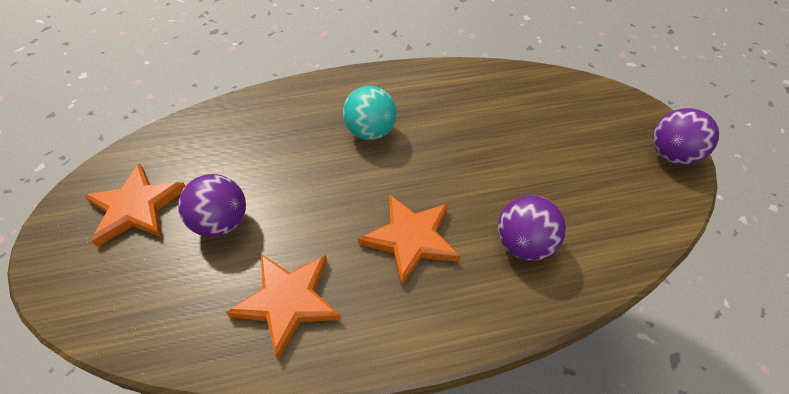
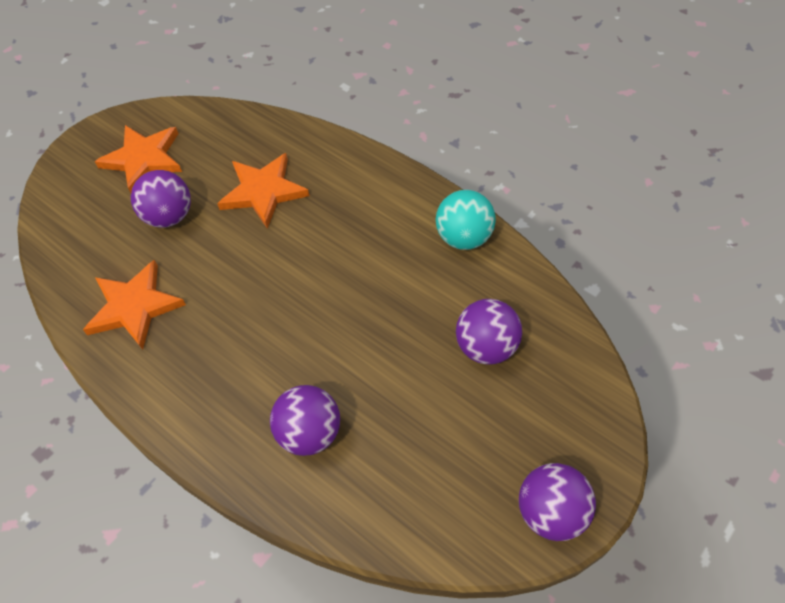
camera: 55 degrees right, 5 degrees up
(370, 132) = (343, 238): turquoise ball -> turquoise ball (464, 237)
(411, 239) = (249, 346): orange star -> orange star (263, 192)
(529, 115) = (486, 346): none -> purple ball

